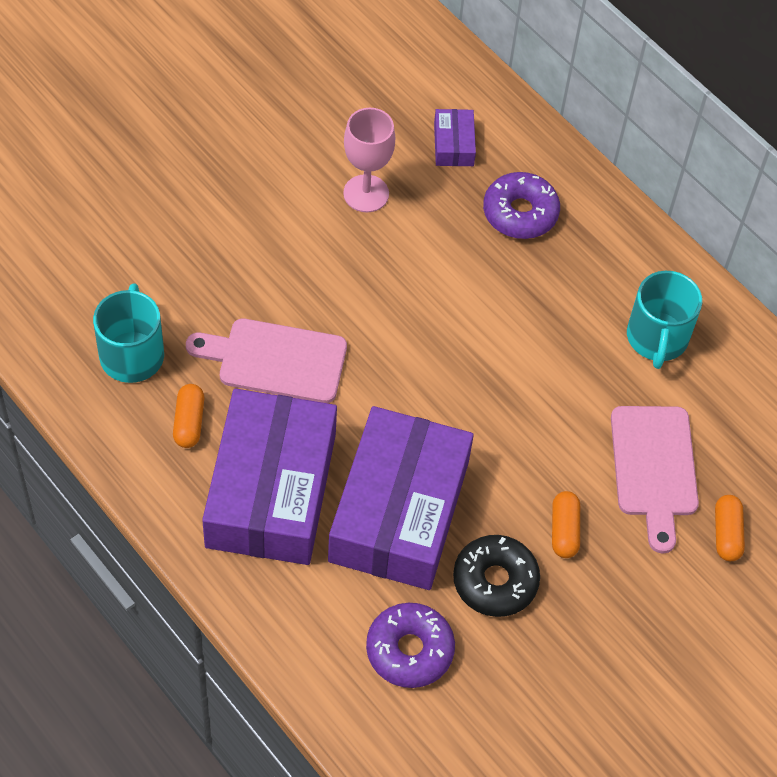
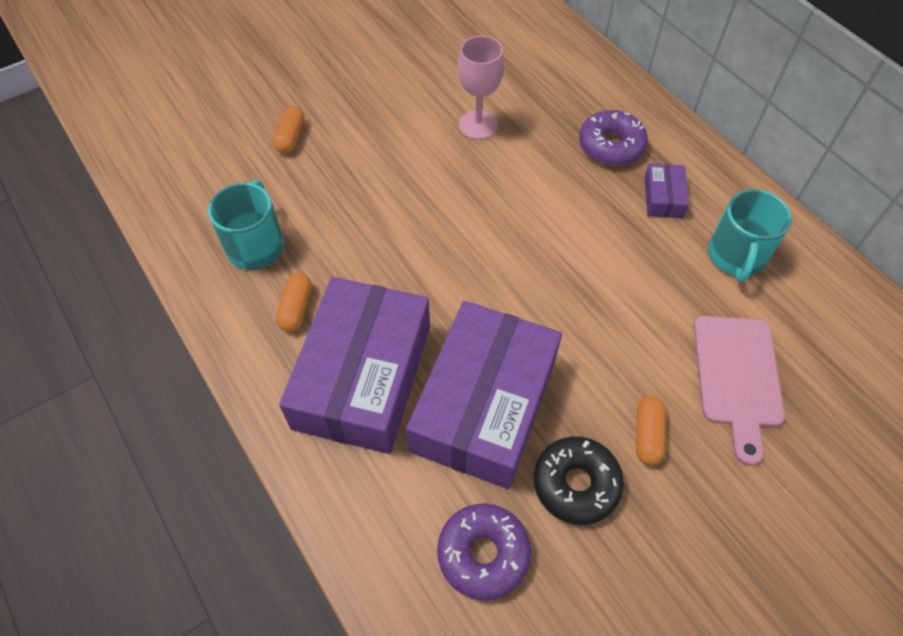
camera: 10 degrees right, 0 degrees up
(275, 360) = (383, 257): pink cutting board -> none
(453, 144) = (555, 91): purple box -> purple box (663, 197)
(726, 534) = (814, 449): orange capsule -> orange capsule (290, 137)

